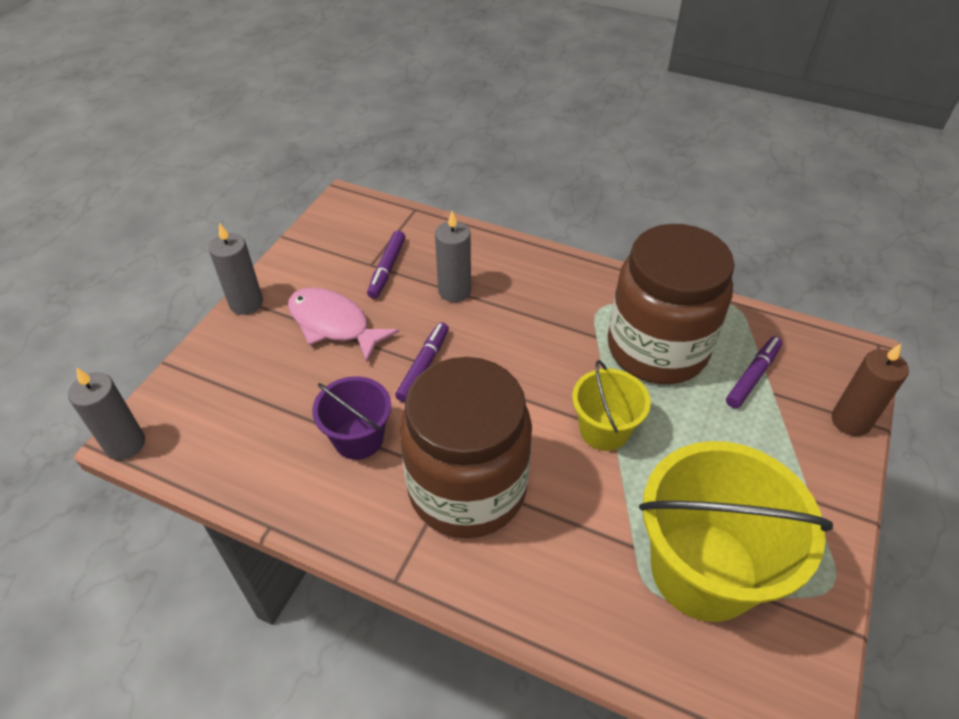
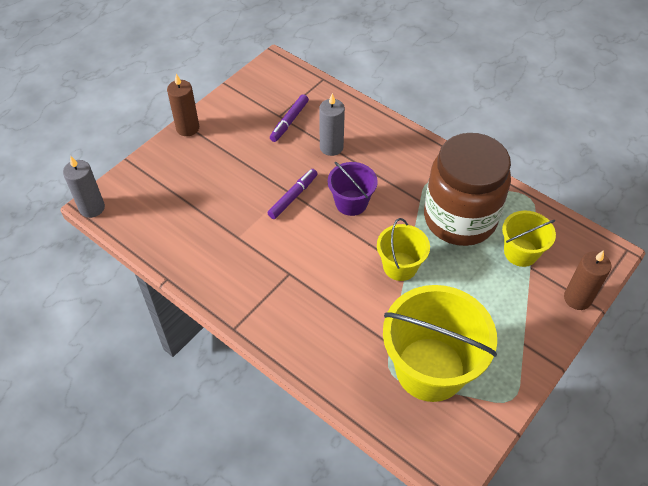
camera: 15 degrees right, 5 degrees up
(246, 303) = (187, 128): grey candle -> brown candle
(333, 324) = (241, 155): pink fish -> none
(358, 438) = (236, 236): purple bucket -> purple bucket (351, 203)
(467, 488) = (296, 284): brown jar -> none
(753, 376) = (521, 252): purple marker -> yellow bucket

